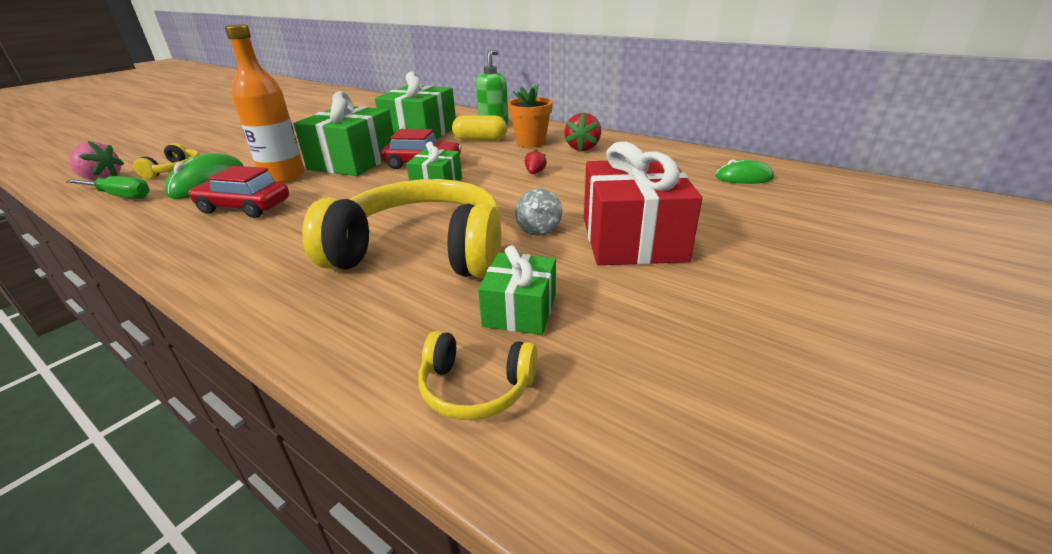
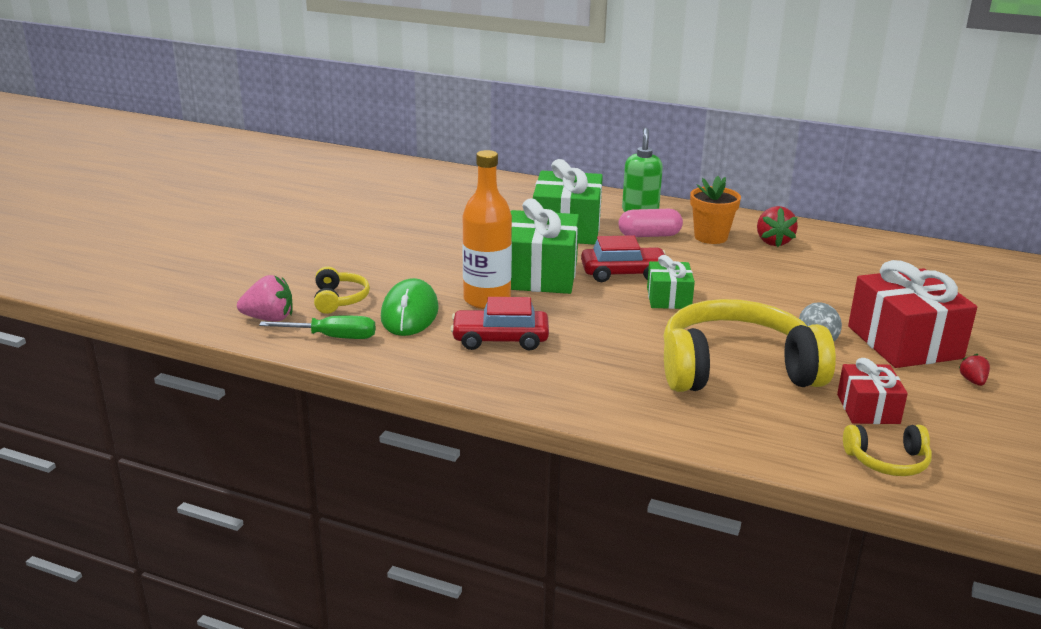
camera: 15 degrees left, 5 degrees down
(480, 139) = (649, 235): yellow capsule -> pink capsule
(520, 310) = (868, 409): green gift -> red gift
(535, 173) = (754, 277): red strawberry -> red strawberry (973, 381)
(743, 177) = (955, 270): green mouse -> none

